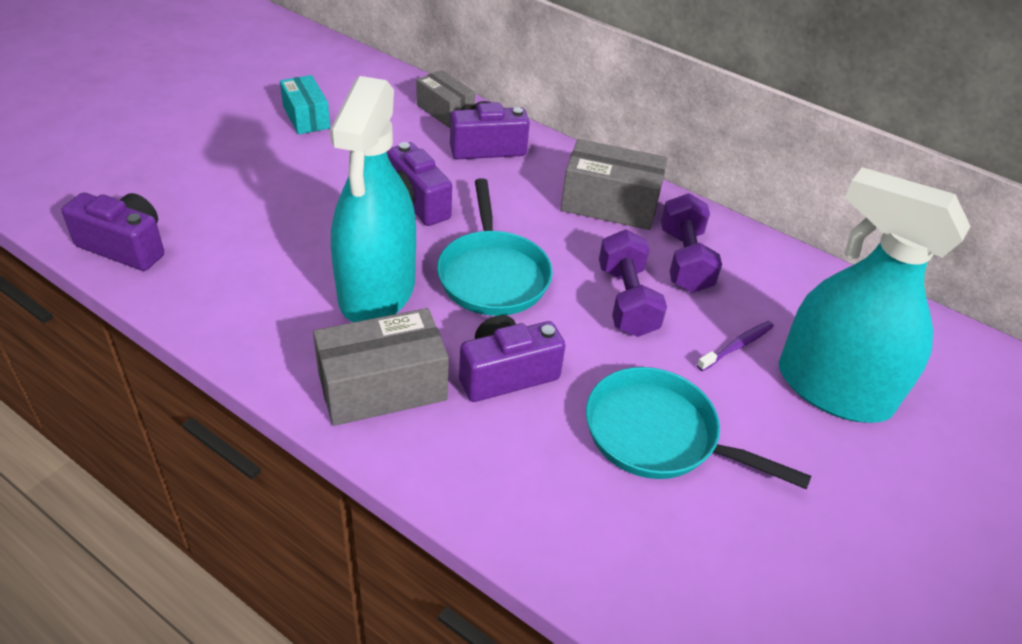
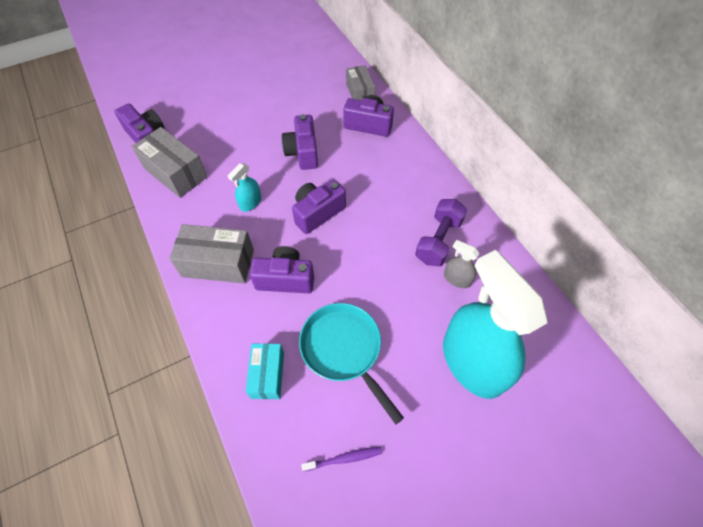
camera: 30 degrees right, 15 degrees up
(306, 117) = (280, 77): turquoise box -> turquoise box (268, 375)
(377, 290) = (250, 203): turquoise spray bottle -> turquoise spray bottle, size x0.41
(492, 274) = (317, 213): turquoise pan -> purple camera
(609, 204) = (418, 186): grey box -> grey box (176, 173)
(627, 301) = (384, 256): purple dumbbell -> none
(737, 346) = (431, 310): purple toothbrush -> purple toothbrush (344, 458)
(741, 298) = (457, 279): none -> grey spray bottle

